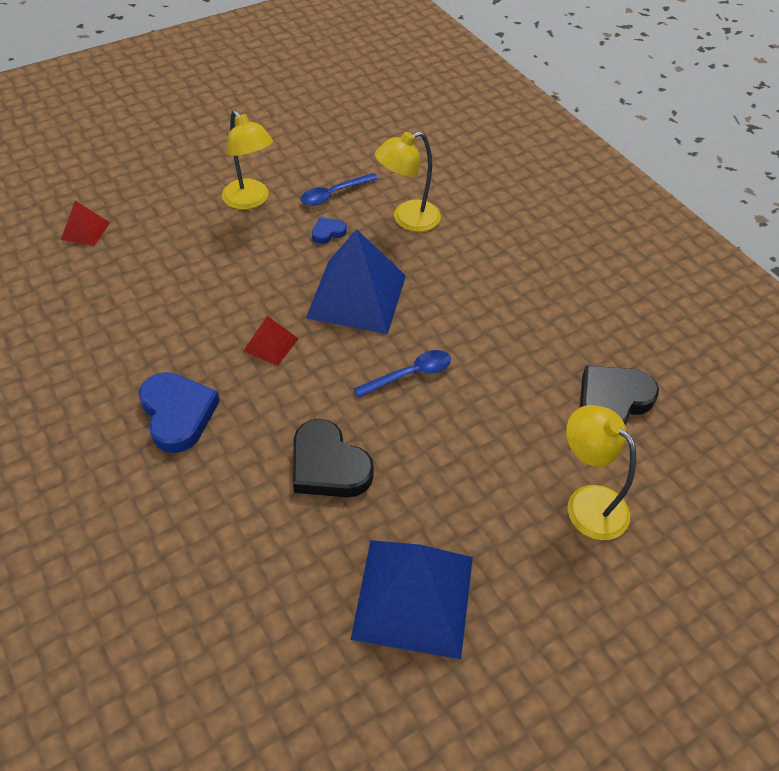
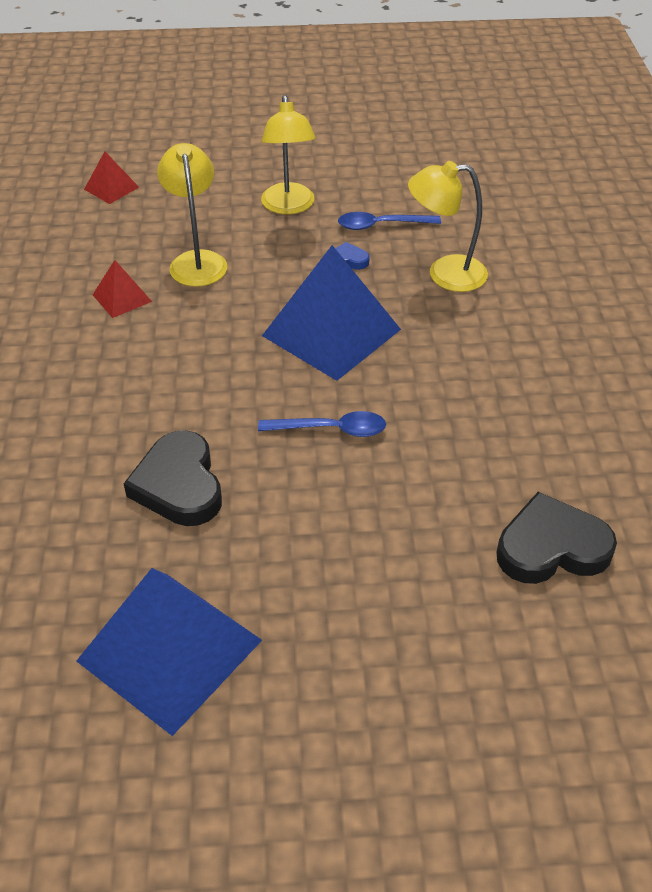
camera: 30 degrees right, 5 degrees down
(178, 414) = (72, 380): blue heart -> none
(271, 344) = (208, 348): red pyramid -> red pyramid (122, 298)
(587, 502) = (437, 642): yellow lamp -> yellow lamp (197, 261)

